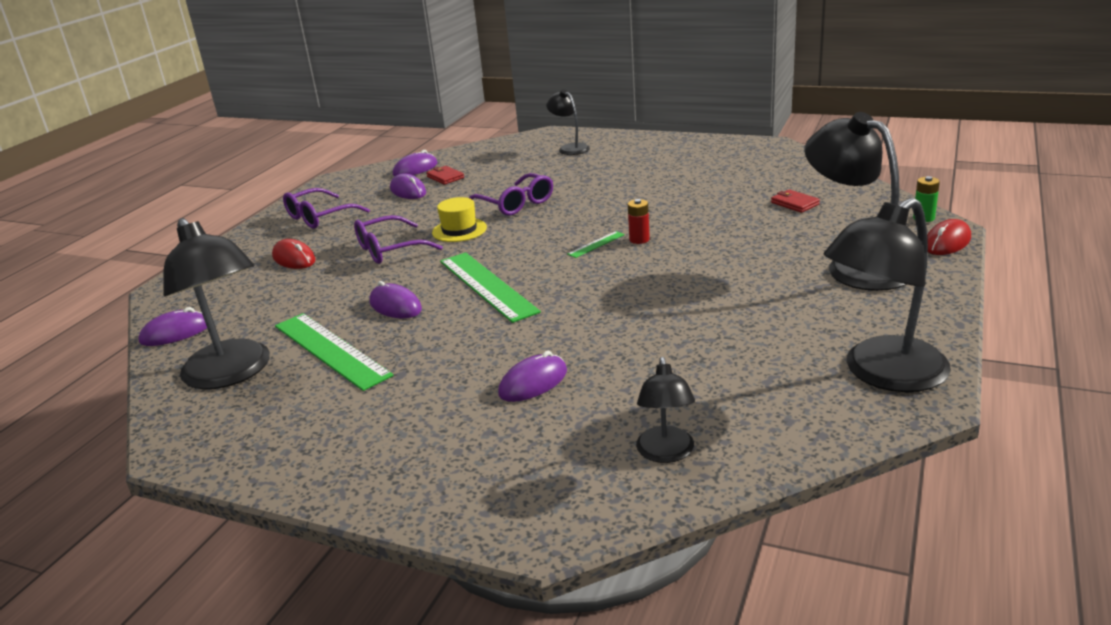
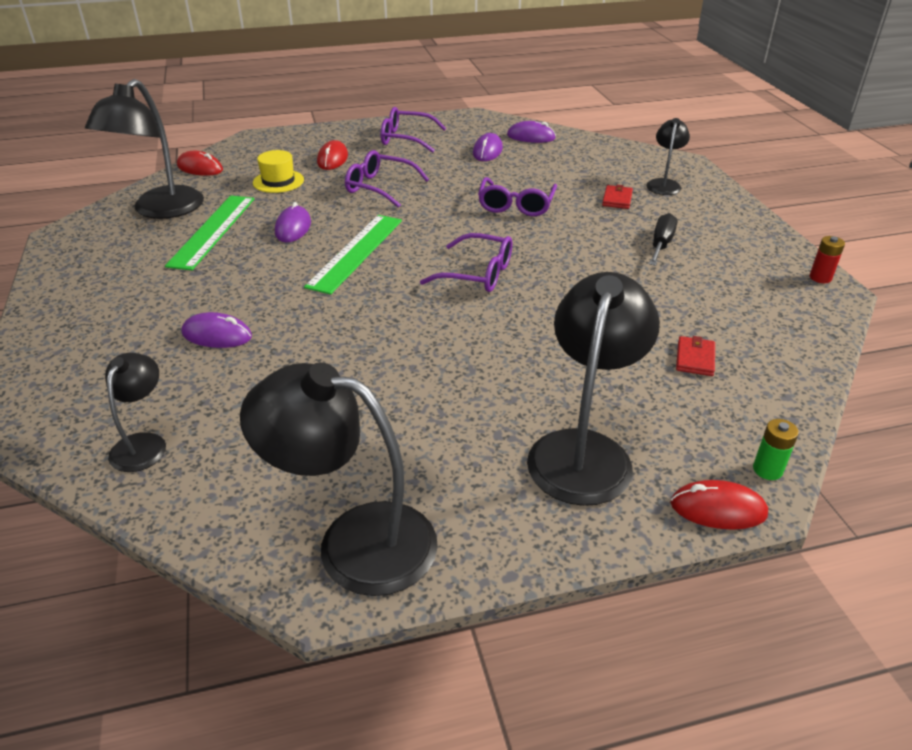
camera: 50 degrees right, 10 degrees up
(175, 333) = (200, 168): purple mouse -> red mouse
(445, 177) = (530, 155): red wallet -> red wallet (617, 199)
(459, 230) = (440, 201): yellow hat -> yellow hat (278, 181)
(596, 244) = (477, 274): green ruler -> purple glasses
(639, 239) = (509, 293): red battery -> red battery (820, 278)
(648, 173) = (661, 244): none -> black screwdriver
(666, 453) = (143, 444): black lamp -> black lamp turned 135 degrees clockwise

